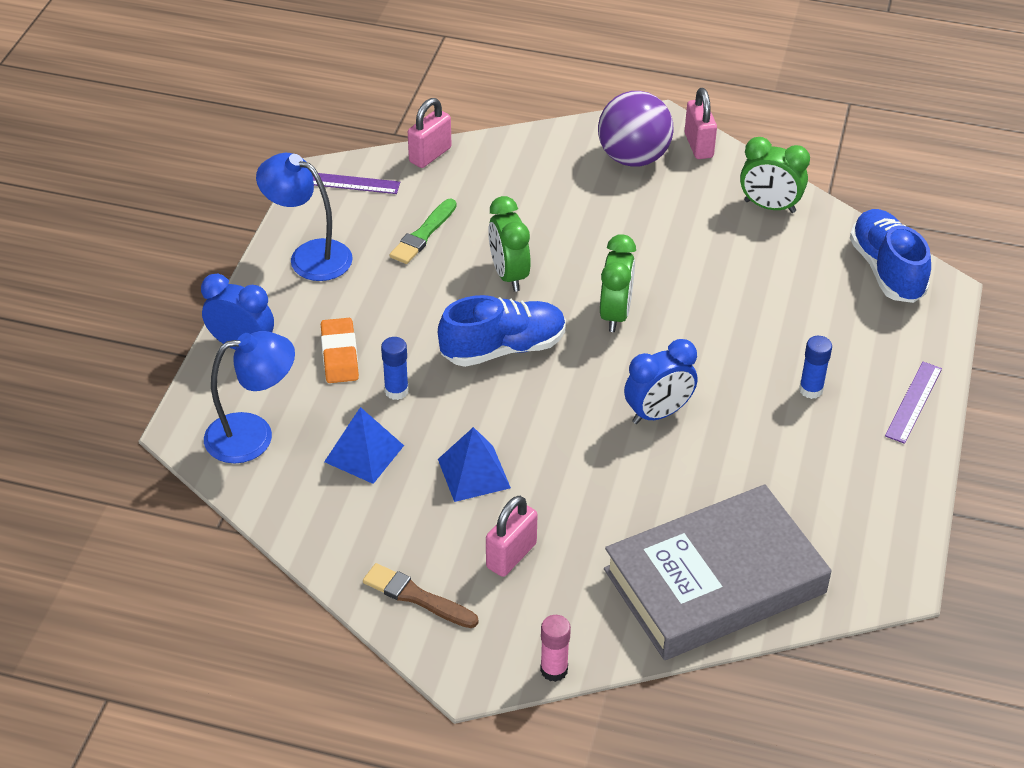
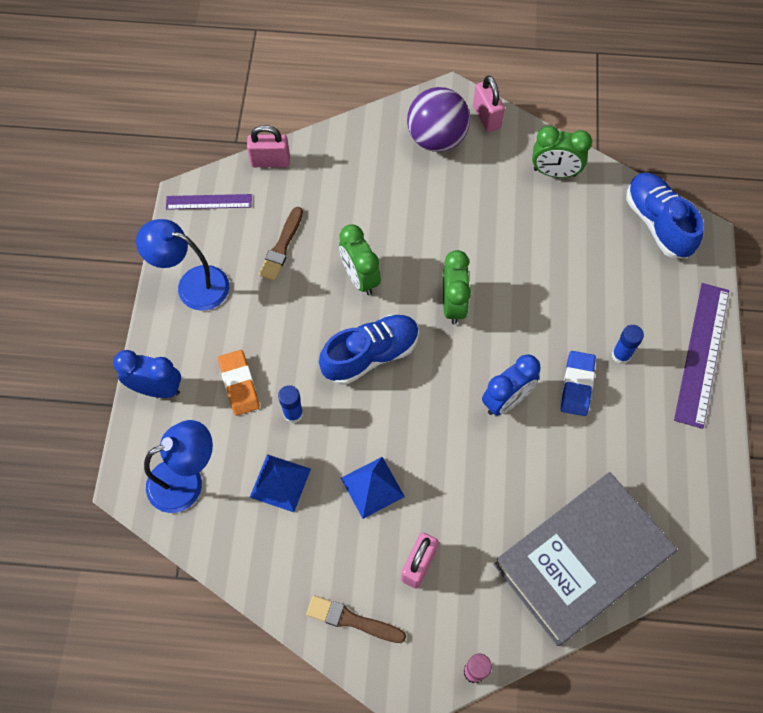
camera: 10 degrees left, 20 degrees up
(423, 234) = (282, 247): green brush -> brown brush
(430, 155) = (270, 161): pink padlock -> pink padlock turned 60 degrees clockwise
(749, 411) = (577, 385): none -> blue eraser
(913, 402) = (701, 353): purple ruler -> purple ruler, size x1.72

